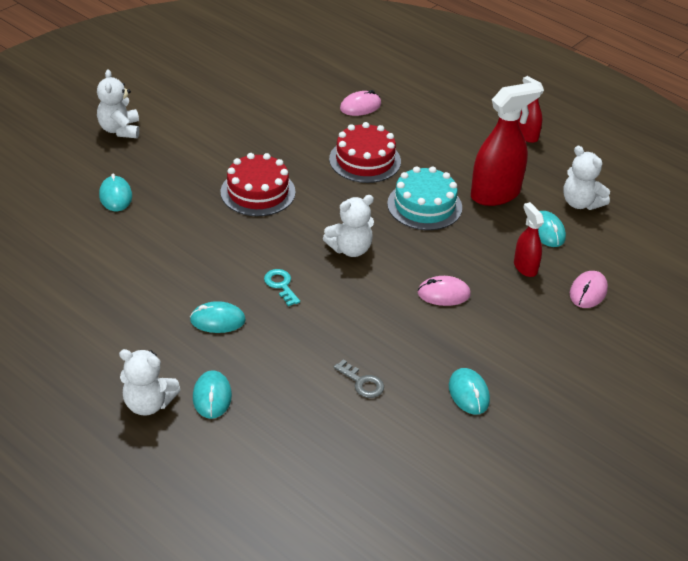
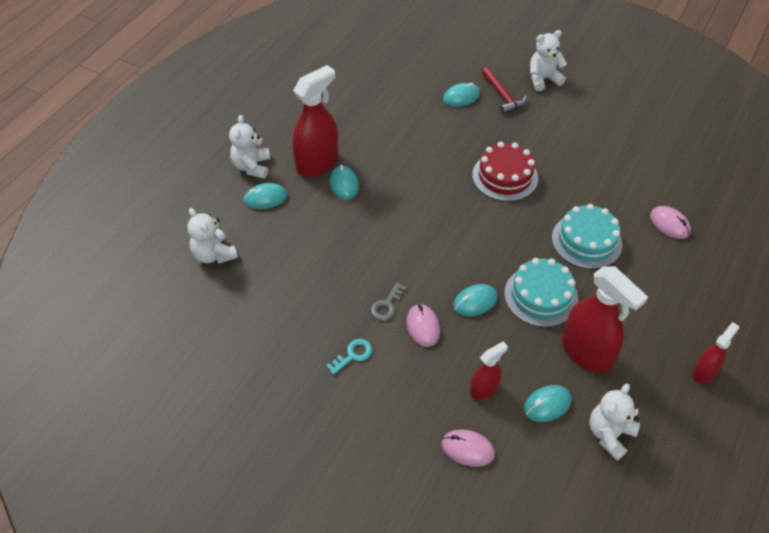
camera: 80 degrees right, 10 degrees up
(131, 165) = (502, 96): none -> red hammer
(171, 338) = (317, 163): none -> red spray bottle
(281, 285) = (395, 213): turquoise key -> turquoise key (353, 355)
(350, 249) = (457, 250): white teddy bear -> white teddy bear (214, 255)
(362, 382) = (300, 284): grey key -> grey key (386, 305)
(365, 160) = (586, 241): red cake -> turquoise cake
(468, 393) = (305, 360): turquoise mouse -> turquoise mouse (475, 301)

